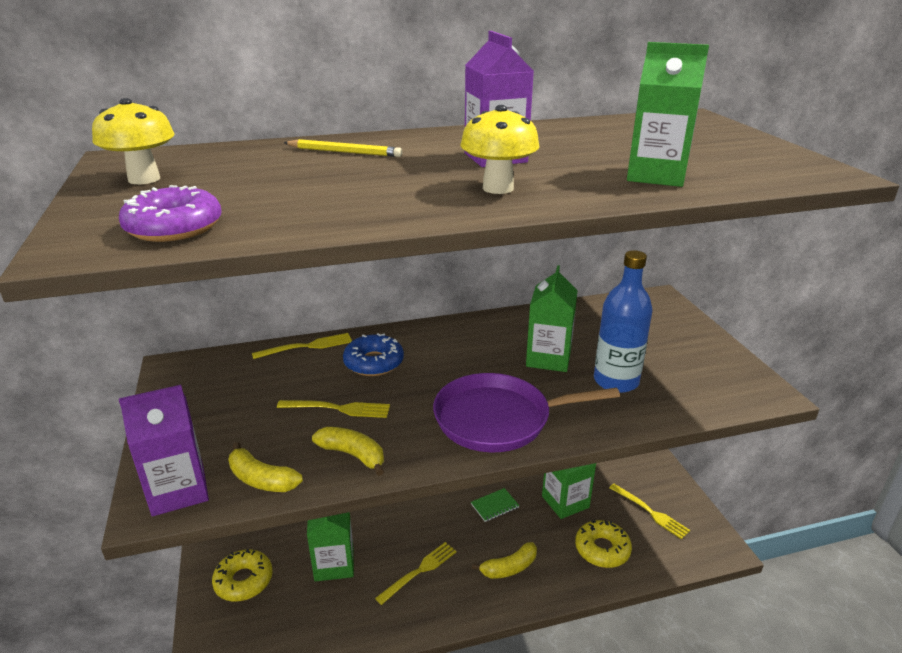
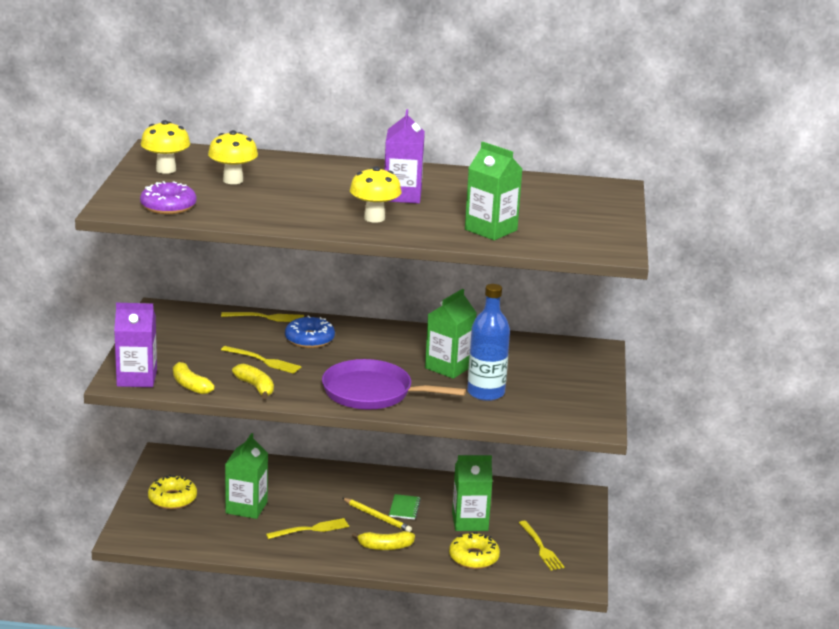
camera: 20 degrees right, 5 degrees down
(255, 176) = (233, 180): none -> yellow mushroom
(344, 152) = (305, 171): yellow pencil -> yellow pencil (377, 517)
(494, 506) = (404, 508): green notebook -> green notebook turned 75 degrees counterclockwise

